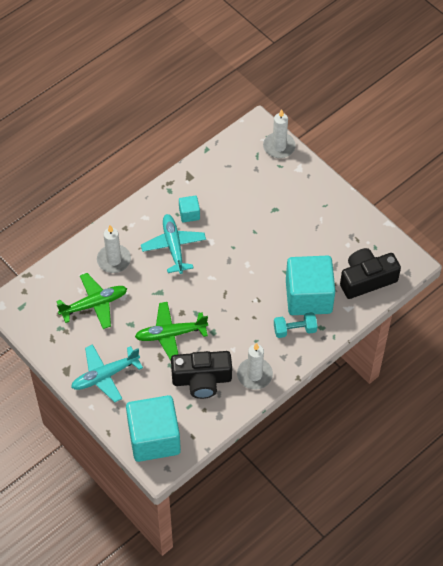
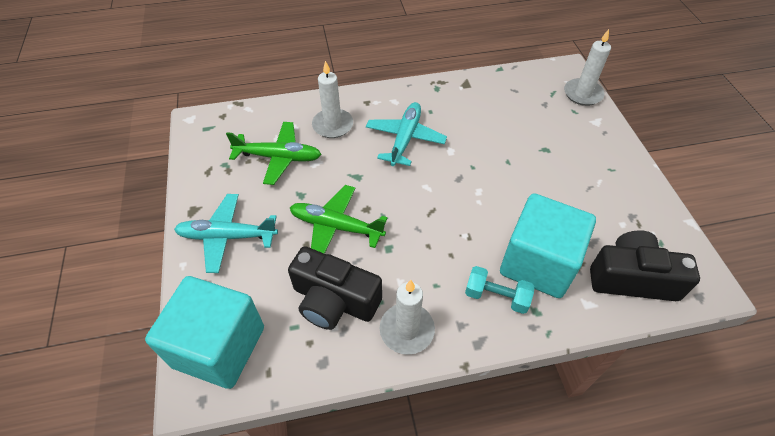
camera: 30 degrees right, 5 degrees down
(189, 214) = (443, 116): turquoise cube -> none

